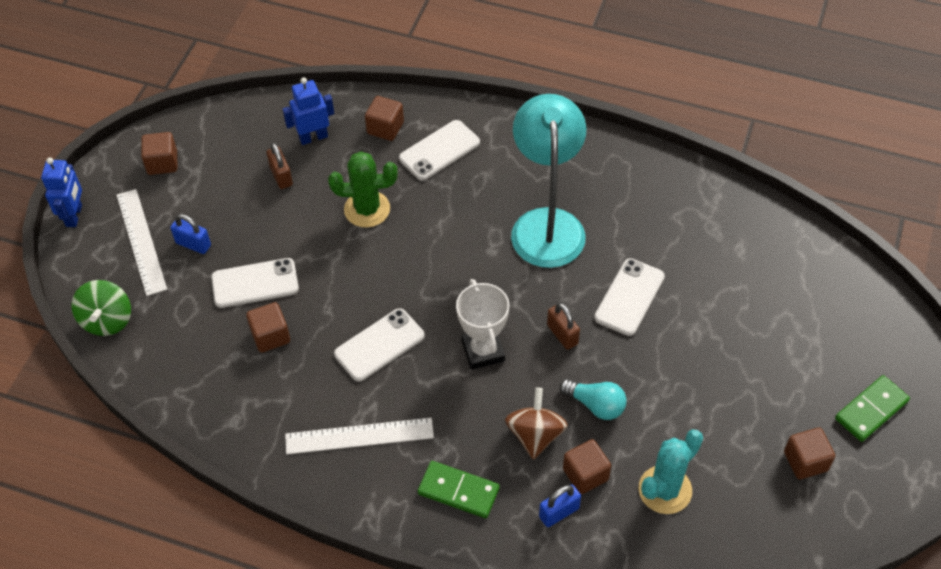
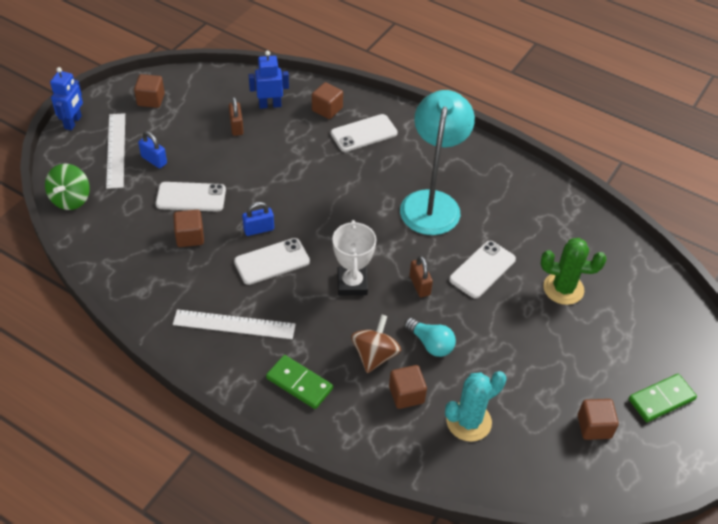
camera: 10 degrees right, 5 degrees down
(367, 209) = (294, 163): green cactus -> green cactus (563, 288)
(559, 512) = (376, 418): blue padlock -> blue padlock (258, 229)

